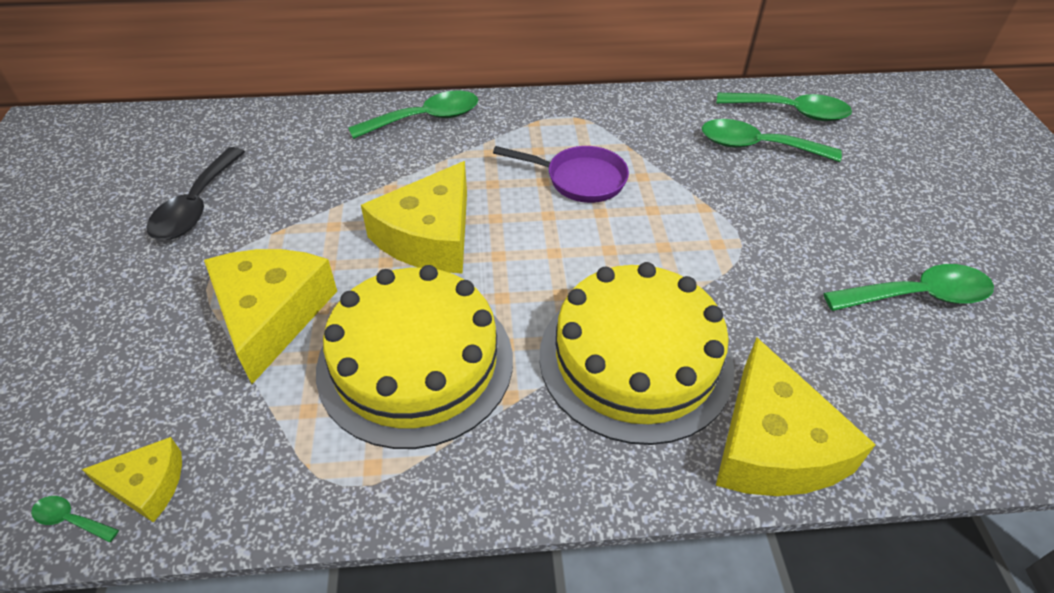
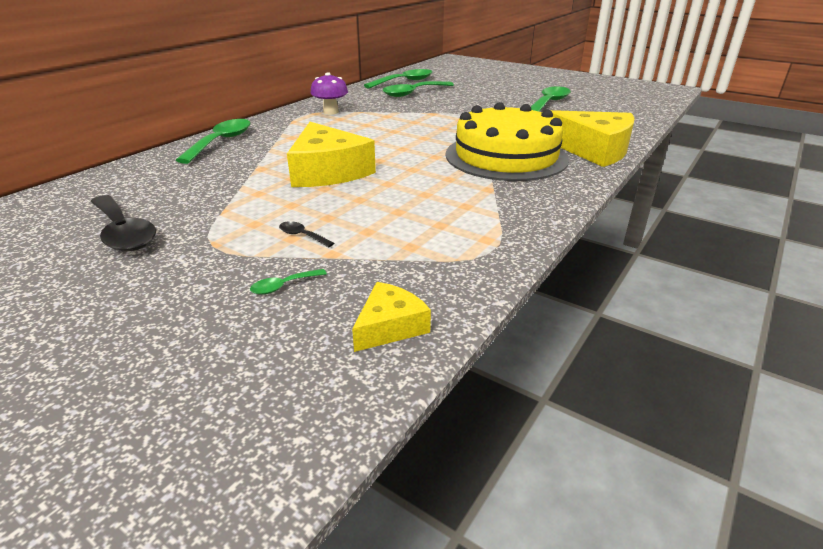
camera: 50 degrees left, 15 degrees down
(70, 519) = (376, 373): green spoon -> green spoon (283, 286)
(271, 315) = (302, 236): yellow cheese -> black spoon
(415, 362) = (423, 204): yellow cake -> none
(579, 179) = (360, 127): purple pan -> none
(597, 128) = (331, 112): none -> purple mushroom

